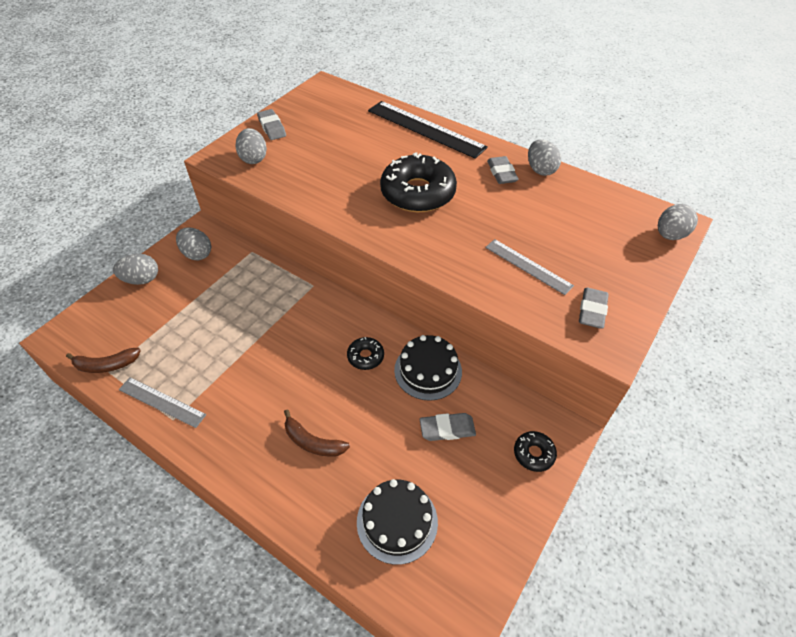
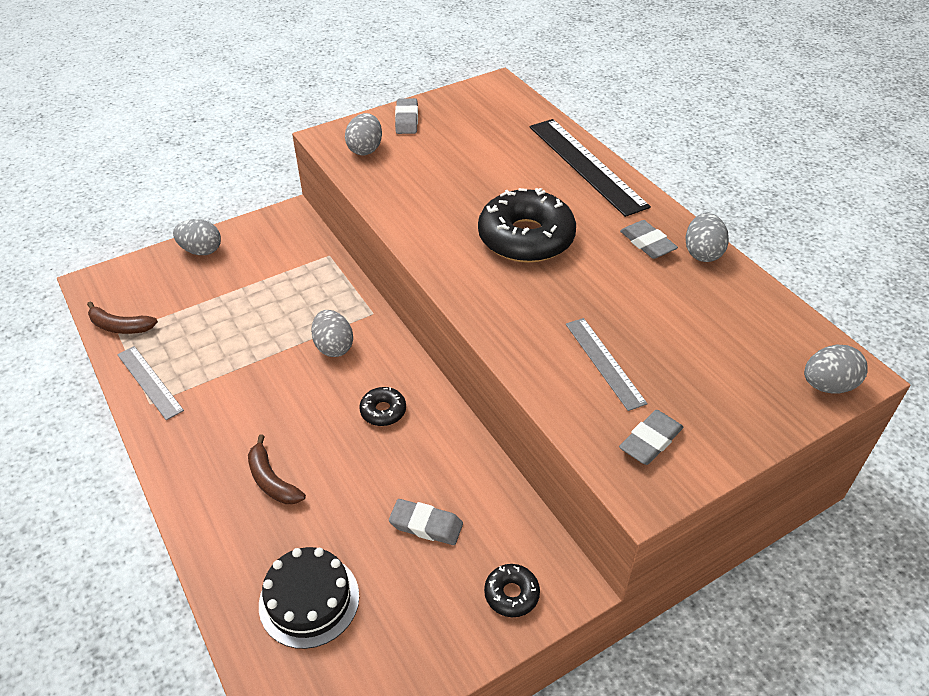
camera: 25 degrees right, 5 degrees down
(197, 254) = (271, 240): grey egg -> grey egg (334, 347)
(428, 370) = (444, 452): black cake -> none
(501, 173) = (647, 243): grey eraser -> grey eraser turned 45 degrees counterclockwise

